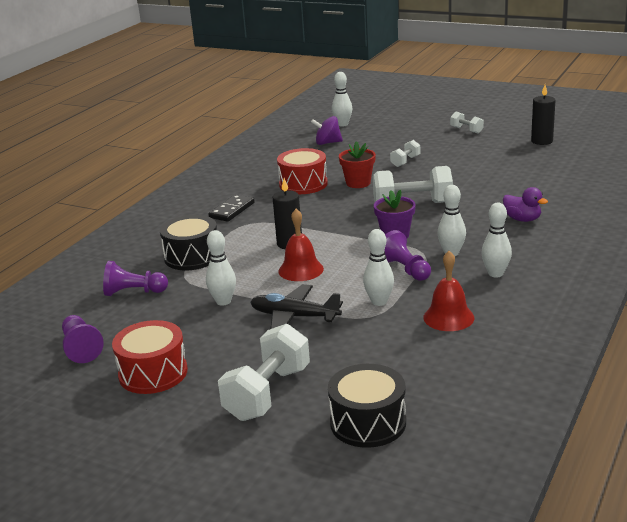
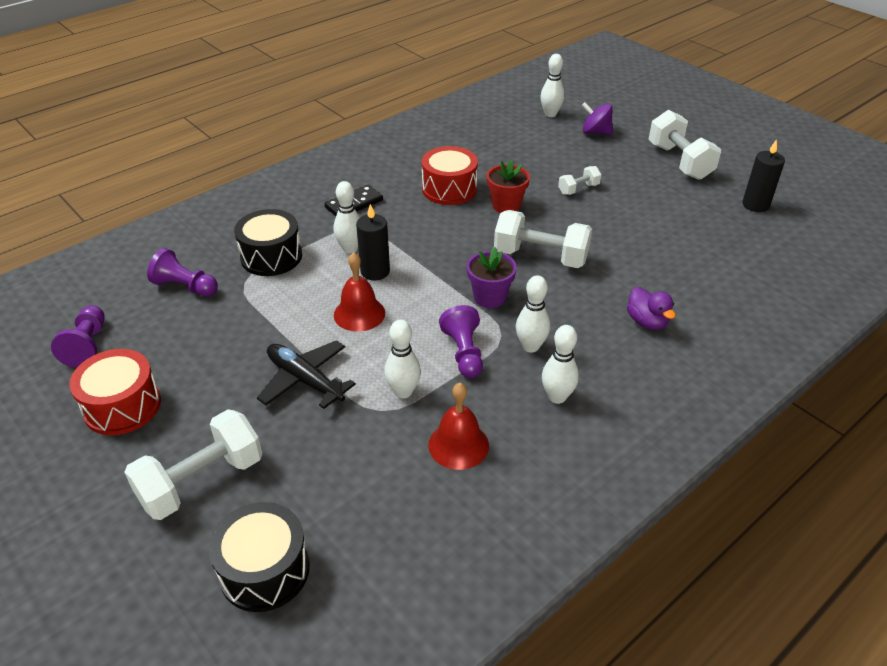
camera: 20 degrees right, 15 degrees up
(223, 301) = (255, 331): white bowling pin -> white bowling pin (350, 249)
(327, 143) = (516, 136): purple spinning top -> purple spinning top (595, 132)
(466, 130) = (679, 162): white dumbbell -> white dumbbell, size x1.97

